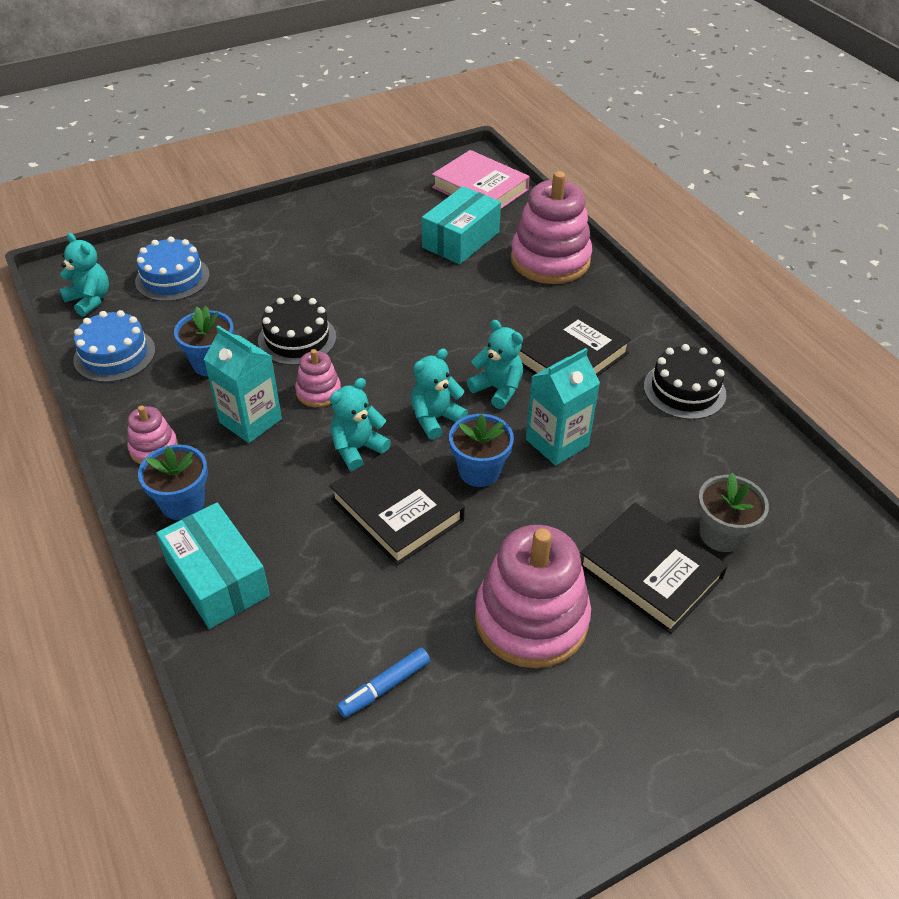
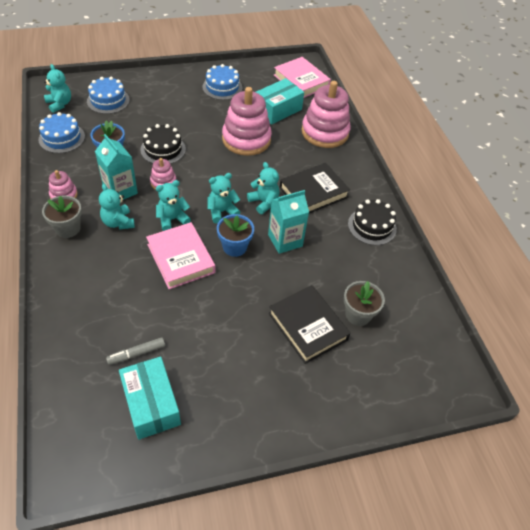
camera: 10 degrees right, 5 degrees up
(183, 503) = (68, 228): blue flower pot -> grey flower pot
(217, 579) = (71, 274): turquoise box -> turquoise box (151, 404)
(267, 474) = (118, 222): none -> turquoise teddy bear
(357, 222) = (222, 87): none -> blue cake
(385, 687) = (137, 353): blue marker -> grey marker
(397, 510) = (181, 258): black book -> pink book
(531, 619) = (230, 336): pink stacking toy -> pink stacking toy (246, 139)

